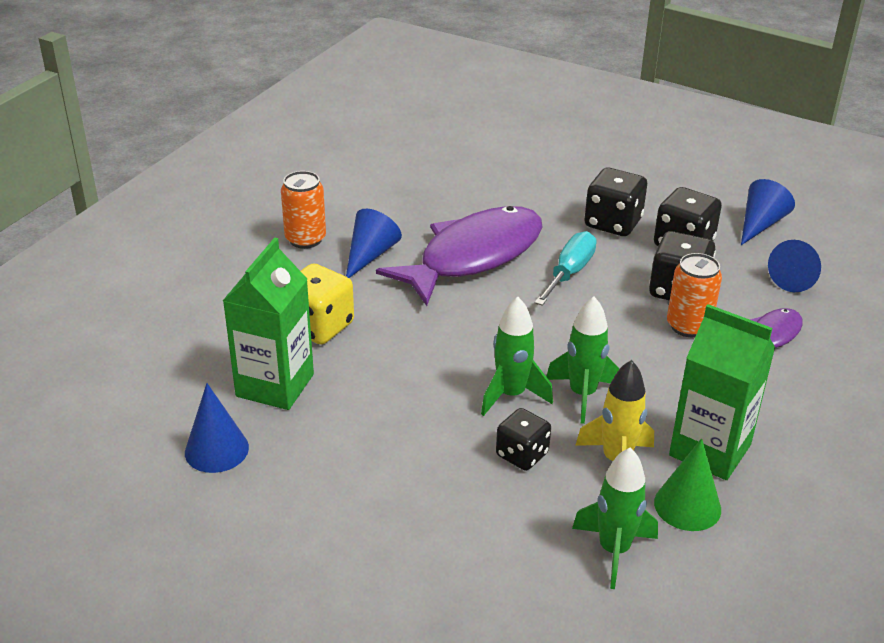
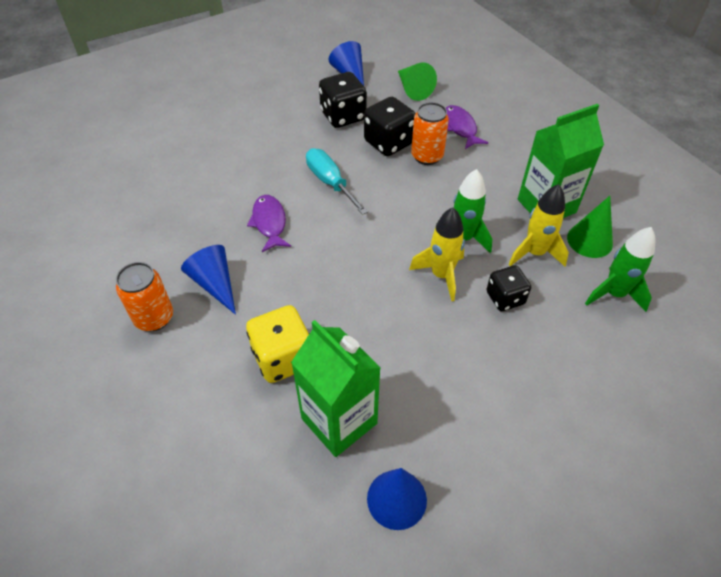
camera: 60 degrees left, 15 degrees up
(473, 256) = (269, 223): purple fish -> purple fish, size x0.46
(511, 395) = (441, 275): green rocket -> yellow rocket
(613, 223) = (292, 135): black dice -> none
(796, 277) = (413, 89): blue cone -> green cone

